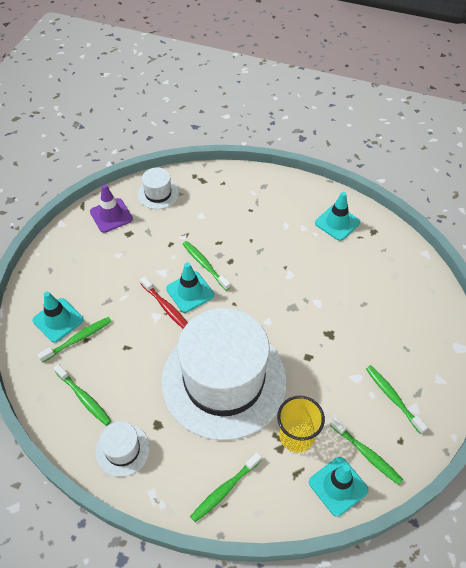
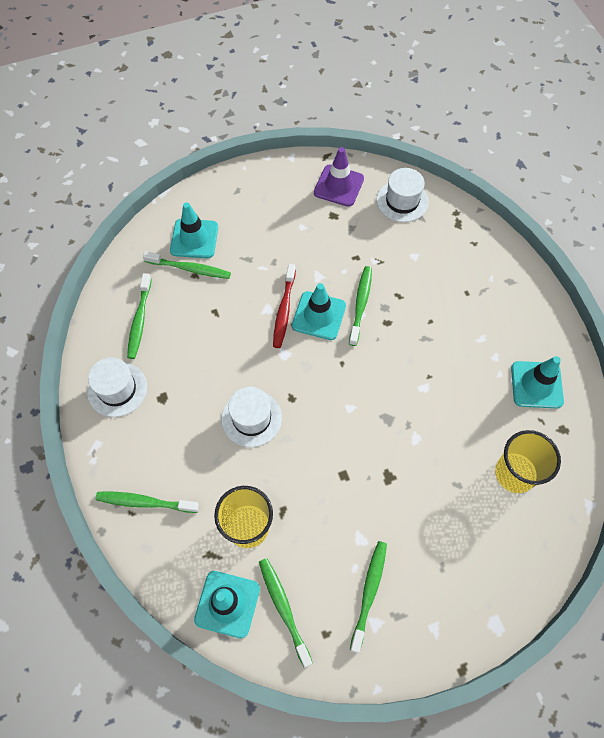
camera: 50 degrees right, 10 degrees up
(224, 380) = (251, 418): white hat -> white hat, size x0.40
(366, 454) = (283, 608): green toothbrush -> green toothbrush turned 150 degrees clockwise
(380, 272) = (515, 473): none -> yellow cup

